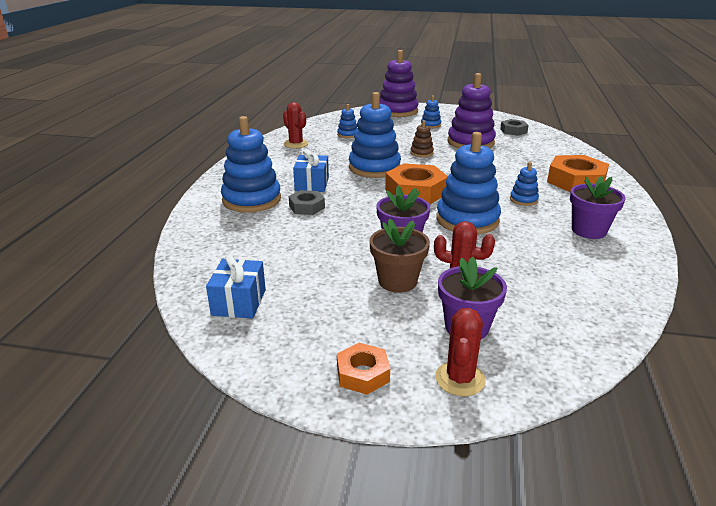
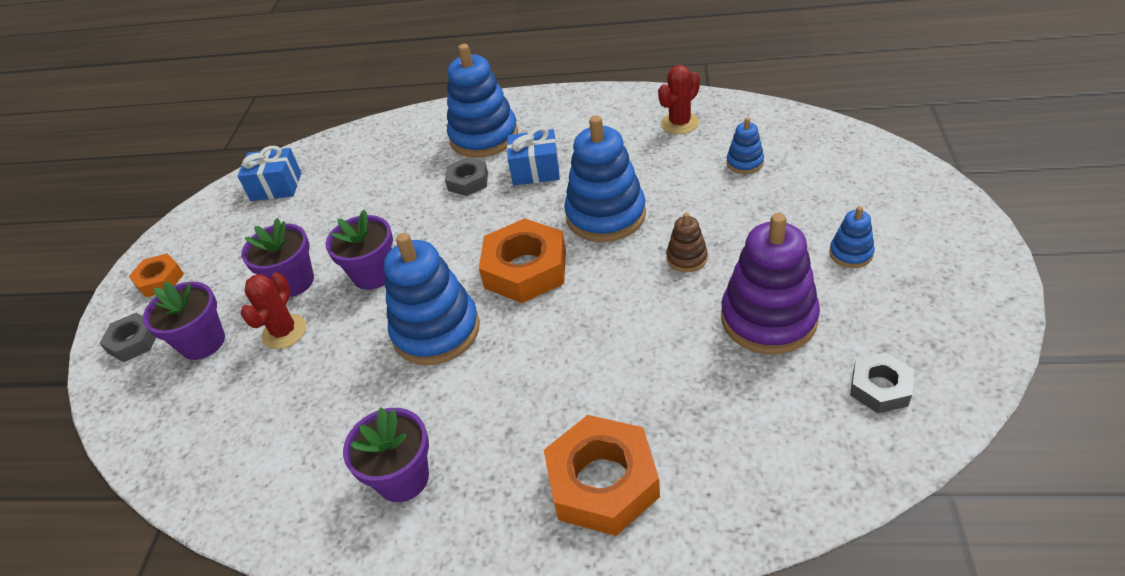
camera: 90 degrees right, 15 degrees up
(397, 111) = (918, 198): purple stacking toy -> none
(397, 281) = (293, 282): brown flower pot -> purple flower pot
(460, 379) = (133, 341): red cactus -> grey nut
(523, 200) = (509, 397): blue stacking toy -> none

